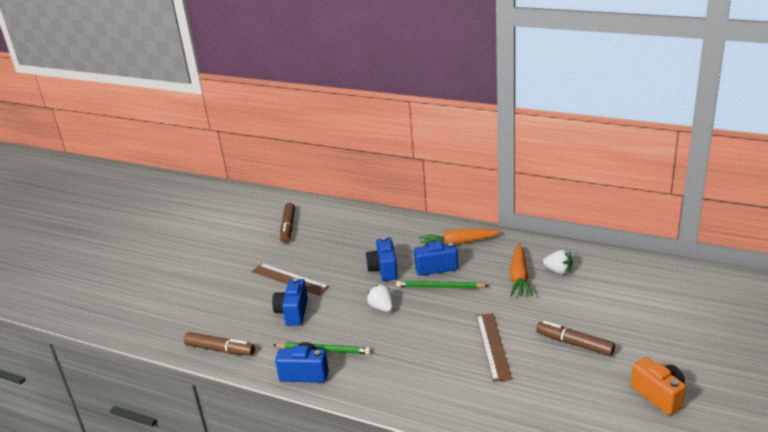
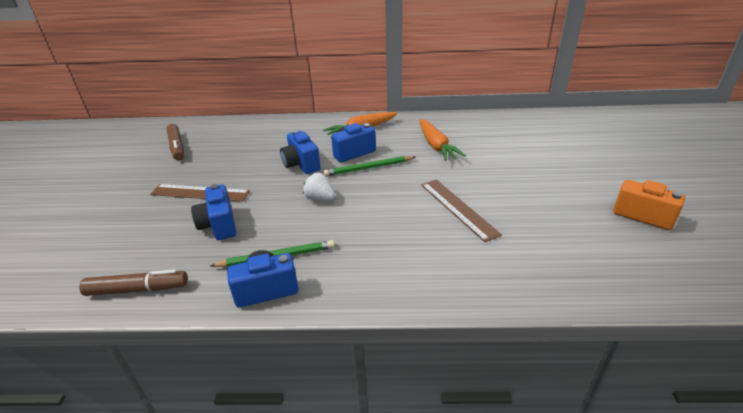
camera: 25 degrees left, 5 degrees up
(558, 271) = (466, 135): white strawberry -> none
(574, 344) = (530, 189): brown marker -> none

